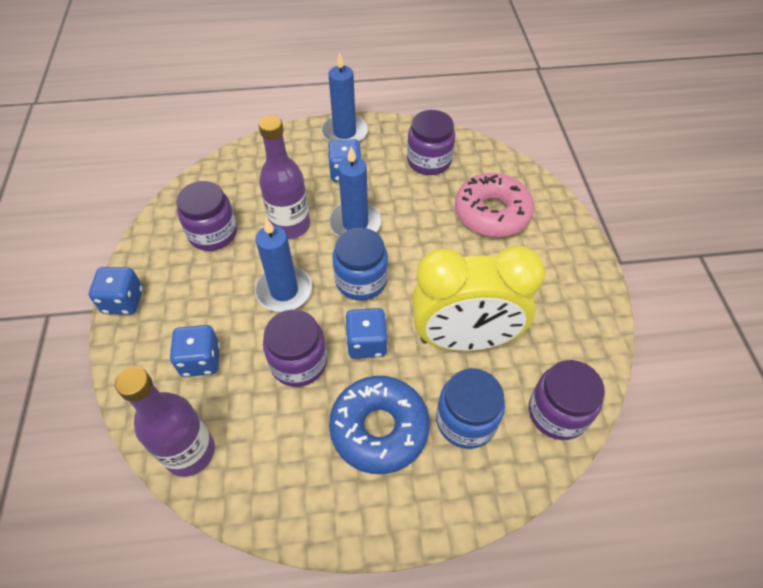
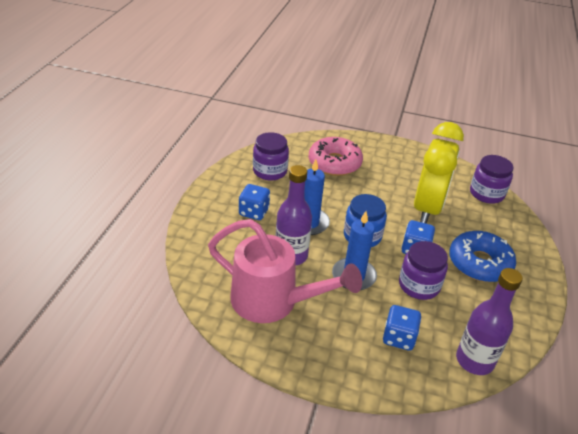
camera: 70 degrees left, 15 degrees down
(123, 301) = (319, 376): blue dice -> none
(213, 233) = (273, 302): purple jar -> pink watering can
(344, 133) = (209, 199): blue candle -> none
(466, 421) = (483, 227): blue jar -> none

